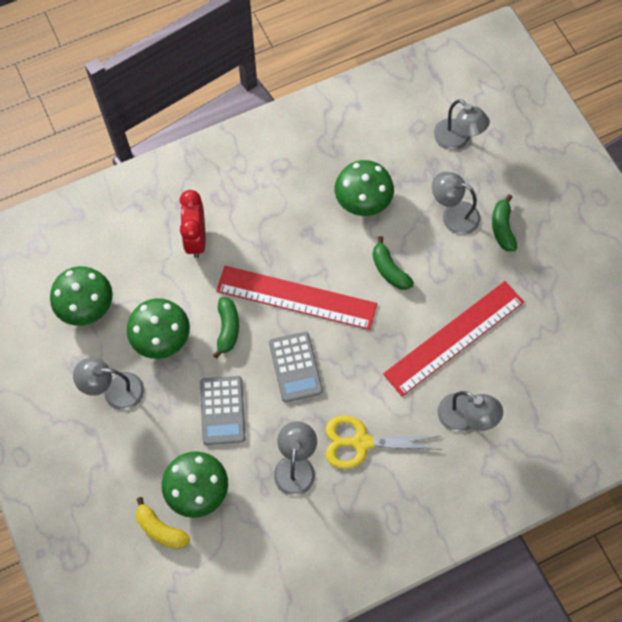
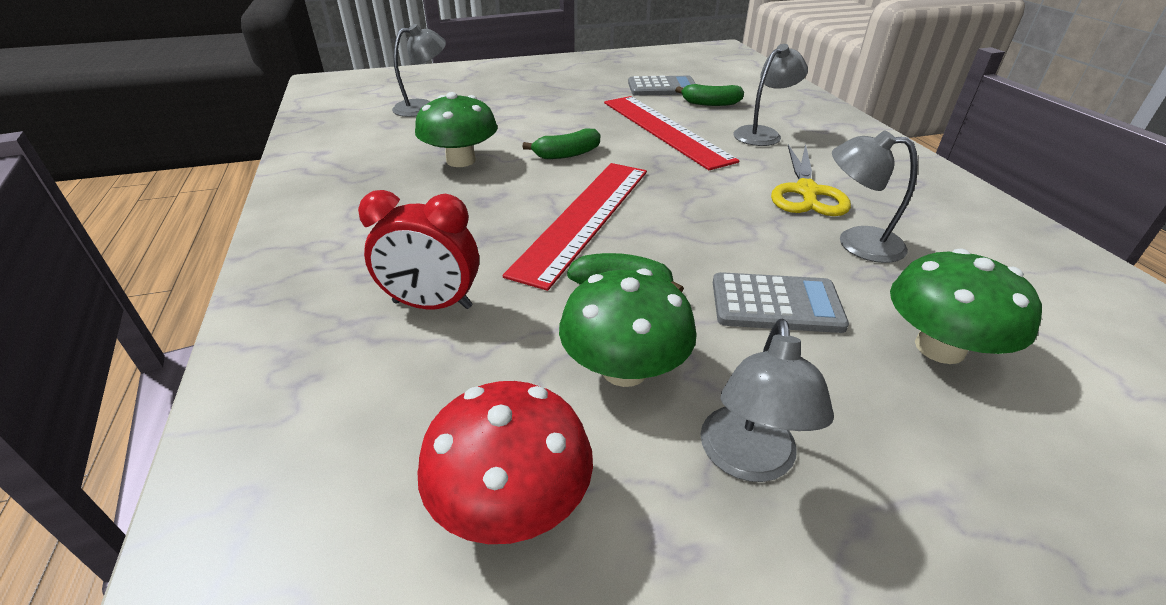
camera: 80 degrees left, 30 degrees down
(86, 305) = (511, 502): green mushroom -> red mushroom
(160, 529) = (1051, 408): yellow banana -> none
(295, 367) = (696, 229): grey calculator -> grey calculator (662, 87)
(453, 215) = (513, 117): grey lamp -> none
(502, 228) = (542, 98): green banana -> green banana (710, 103)

